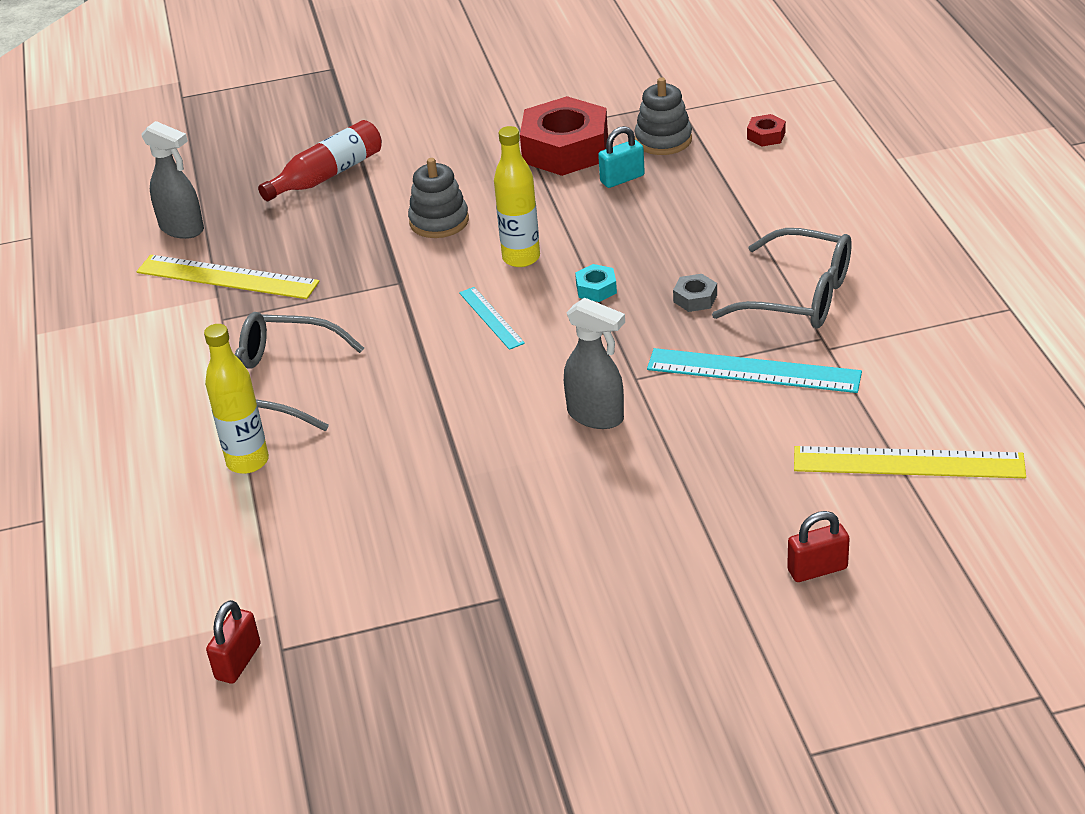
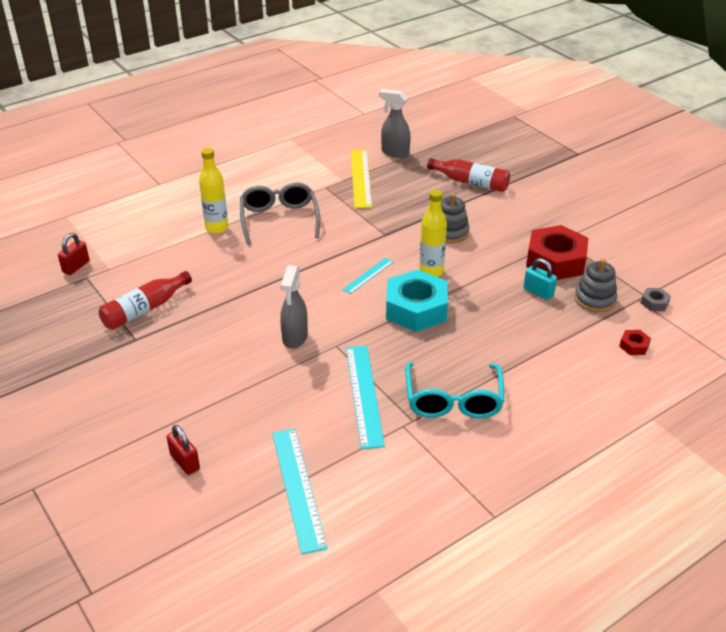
camera: 65 degrees right, 0 degrees up
(182, 229) = (394, 152): grey spray bottle -> grey spray bottle turned 105 degrees clockwise
(238, 662) = (76, 267): red padlock -> red padlock turned 60 degrees counterclockwise
(426, 578) = (145, 309): none -> red bottle
(596, 289) = (416, 309): turquoise nut -> turquoise nut, size x2.40
(695, 298) = (427, 353): grey nut -> grey nut (654, 303)
(800, 296) = (453, 401): grey glasses -> turquoise glasses
(908, 463) = (298, 488): yellow ruler -> turquoise ruler

